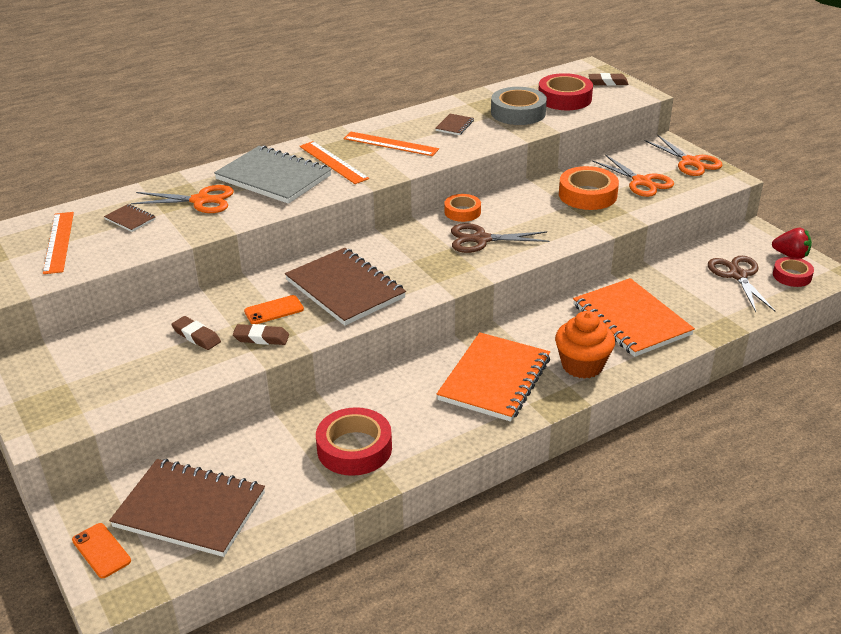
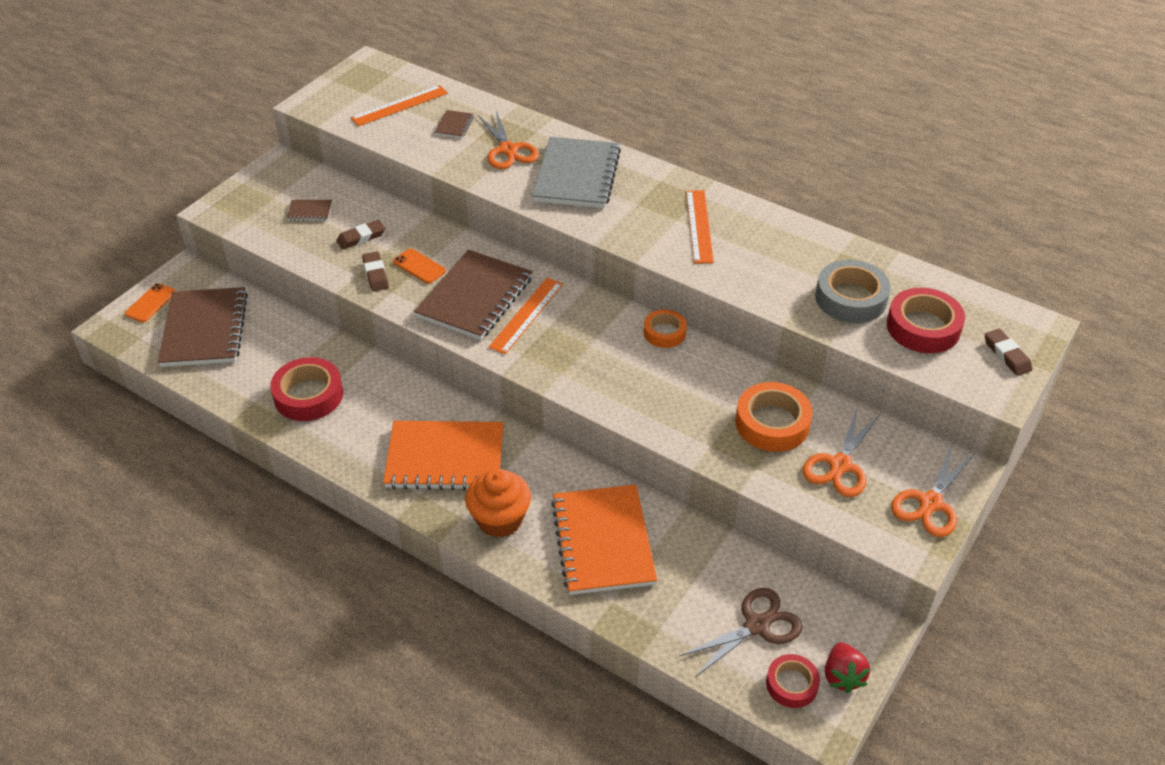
camera: 65 degrees right, 10 degrees up
(196, 336) = (361, 237): brown eraser -> brown eraser turned 45 degrees clockwise
(333, 162) = (632, 201): orange ruler -> orange ruler (526, 315)
(454, 126) = (777, 258): brown notebook -> brown notebook (310, 211)
(481, 239) = (618, 363): brown scissors -> none
(631, 320) = (603, 541): orange notebook -> orange notebook turned 45 degrees counterclockwise

